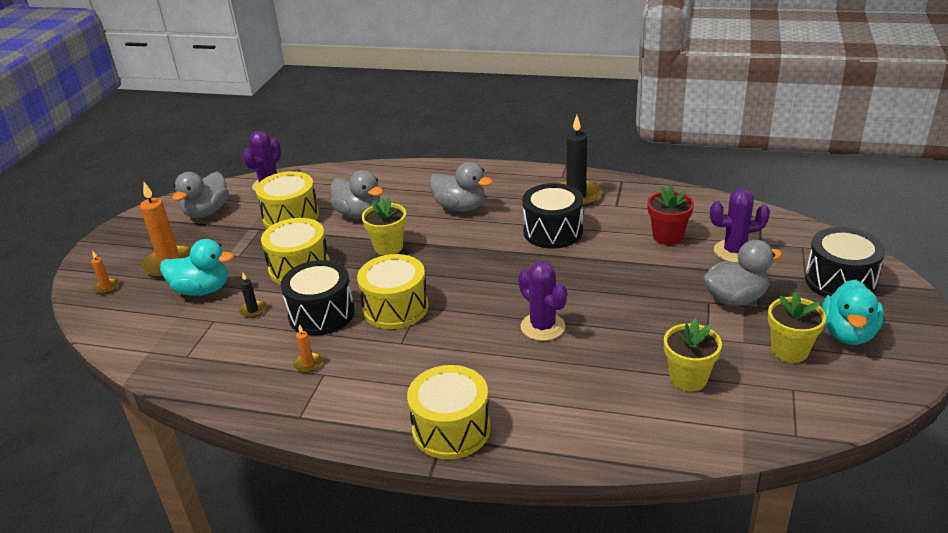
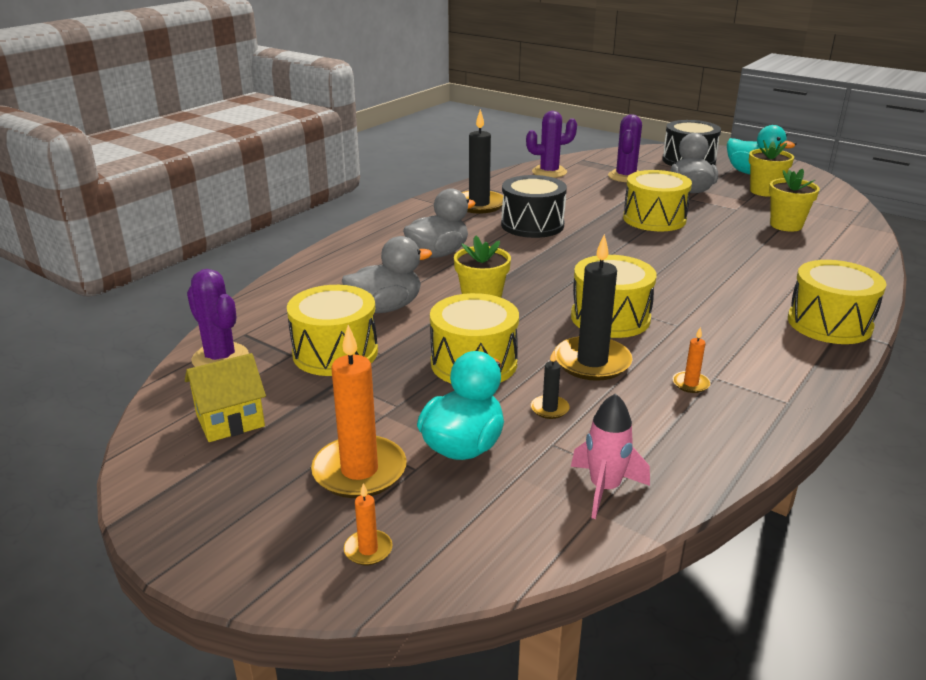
camera: 70 degrees left, 5 degrees down
(171, 350) = (604, 488): none -> pink rocket
(207, 212) = (230, 420): grey duck -> yellow house
(321, 314) = (592, 362): black drum -> black candle
(542, 327) = (688, 258): purple cactus -> purple cactus (549, 172)
(626, 291) = (654, 219): none -> yellow drum
(667, 236) = (584, 190): red flower pot -> none

